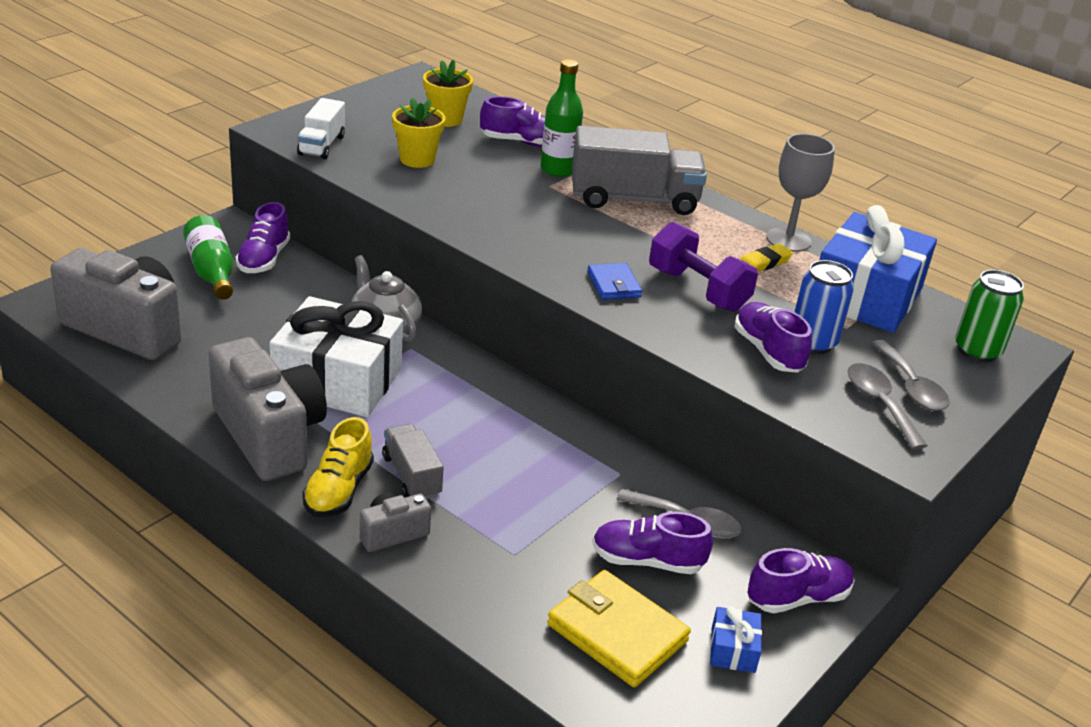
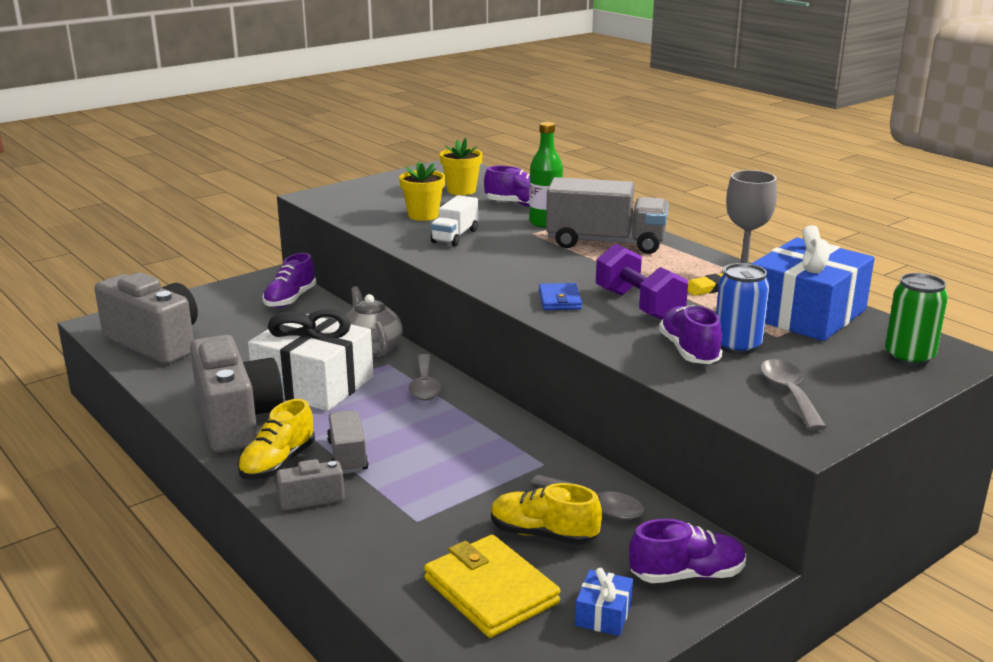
camera: 15 degrees right, 10 degrees down
(211, 271) = (243, 306): green bottle -> none
(321, 145) = (346, 206): white truck -> white truck (455, 236)
(647, 561) = (543, 534): purple shoe -> yellow shoe
(911, 386) = (828, 382): grey spoon -> grey spoon (424, 385)

